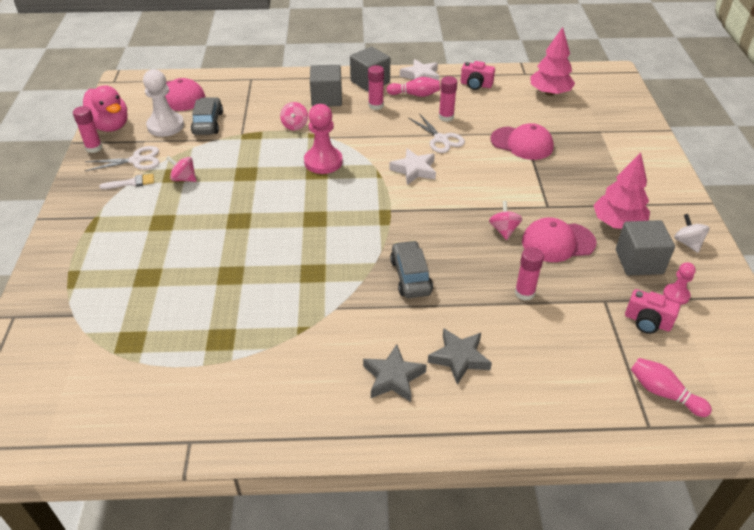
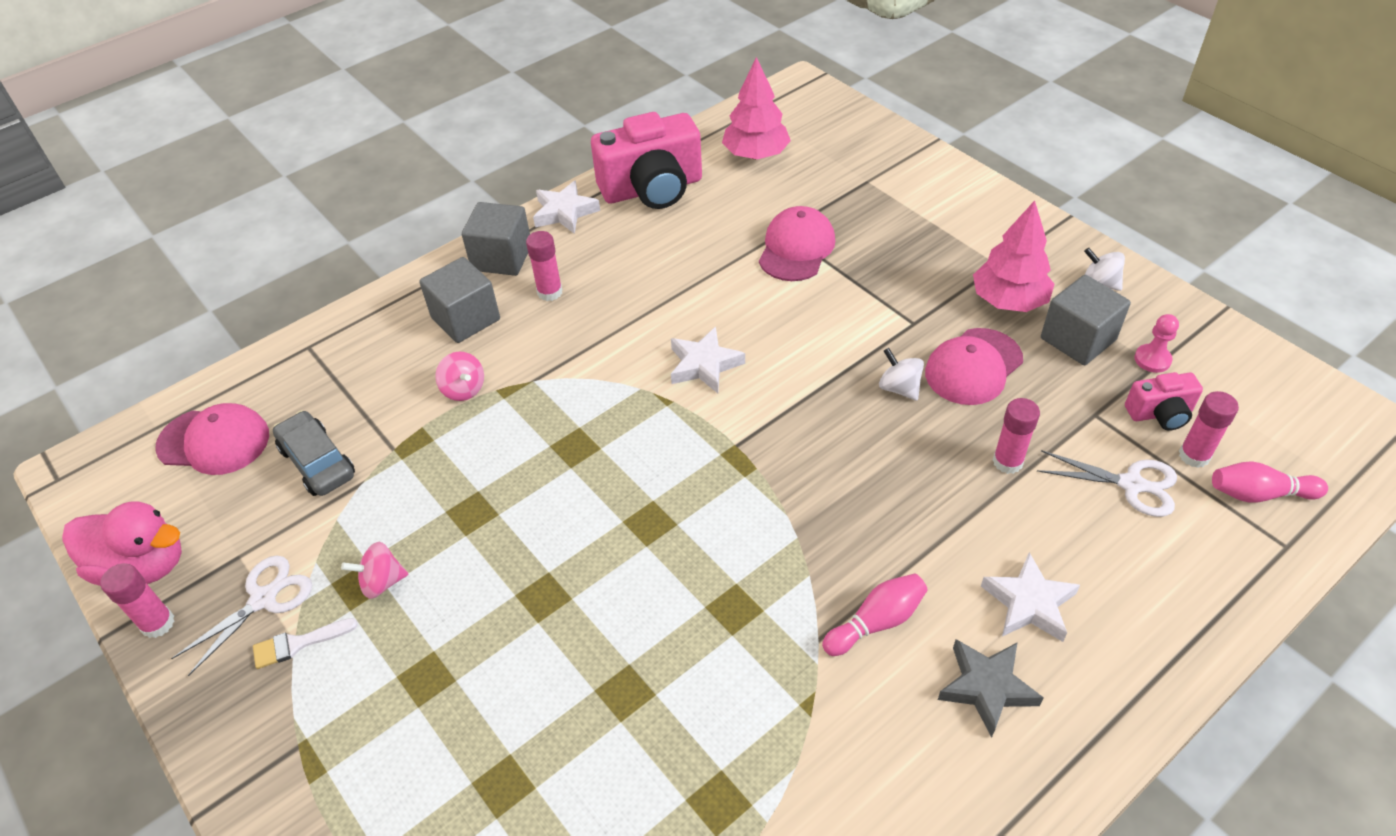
camera: 35 degrees left, 5 degrees up
(131, 183) = (298, 644): white brush -> white brush turned 150 degrees counterclockwise
(165, 126) = (248, 508): white pawn -> none
(323, 162) = (568, 425): pink pawn -> none
(410, 276) = (860, 528): grey car -> none
(415, 95) = (587, 246): pink bowling pin -> pink bowling pin (876, 622)
(441, 139) = (691, 297): white scissors -> white scissors (1131, 484)
(446, 117) = (663, 259): pink glue stick -> pink glue stick (1194, 456)
(459, 358) = (1029, 603): grey star -> white star
(476, 85) = (652, 189): pink camera -> pink camera, size x2.02
(504, 230) = (899, 388): pink spinning top -> white spinning top
(522, 143) = (796, 248): pink cap -> pink cap turned 60 degrees counterclockwise

